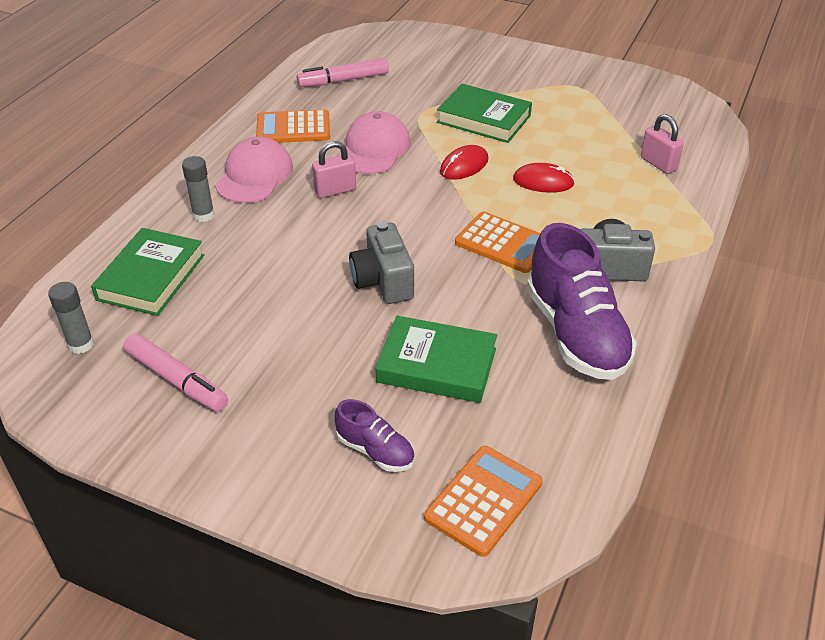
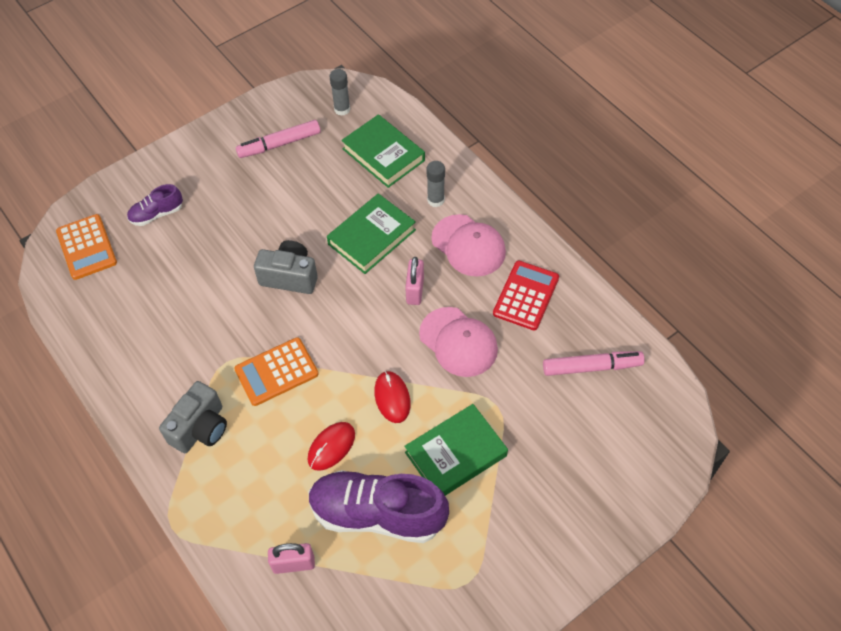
camera: 120 degrees right, 15 degrees up
(293, 128) = (526, 296): orange calculator -> red calculator
(343, 80) = (592, 367): pink marker -> pink marker turned 75 degrees clockwise
(436, 365) = (193, 271): green book -> green book (371, 237)
(576, 333) = (158, 364): purple shoe -> purple shoe (377, 514)

